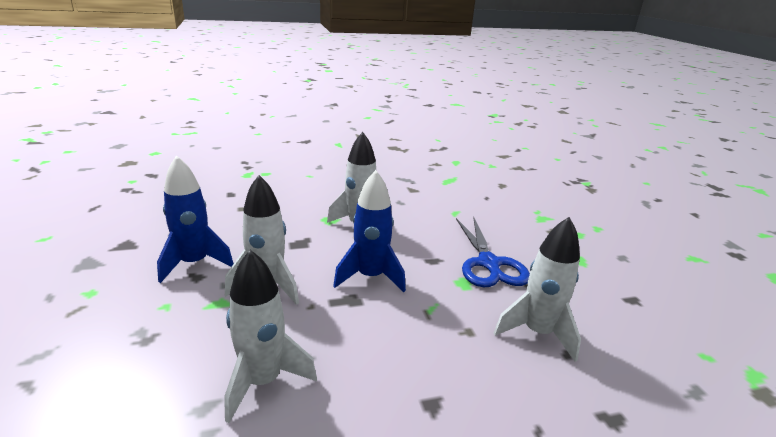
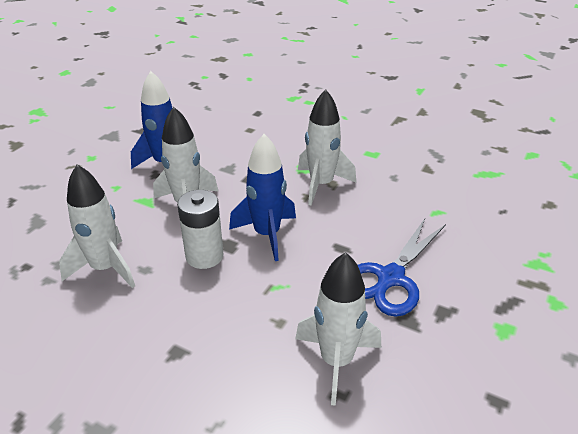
camera: 45 degrees right, 10 degrees up
(344, 318) = (204, 256): none -> white battery

